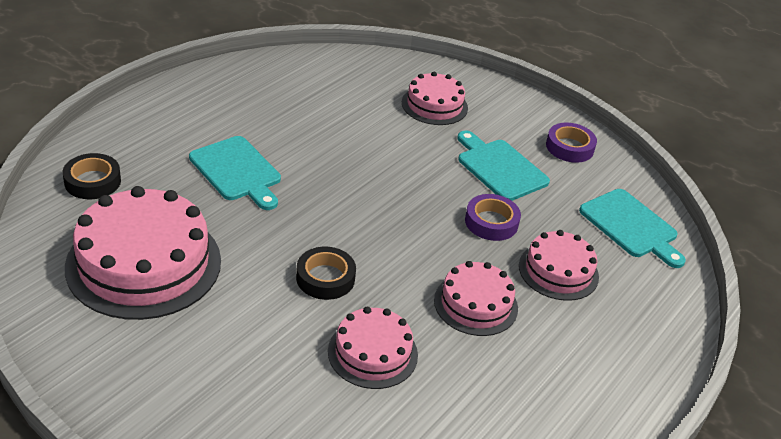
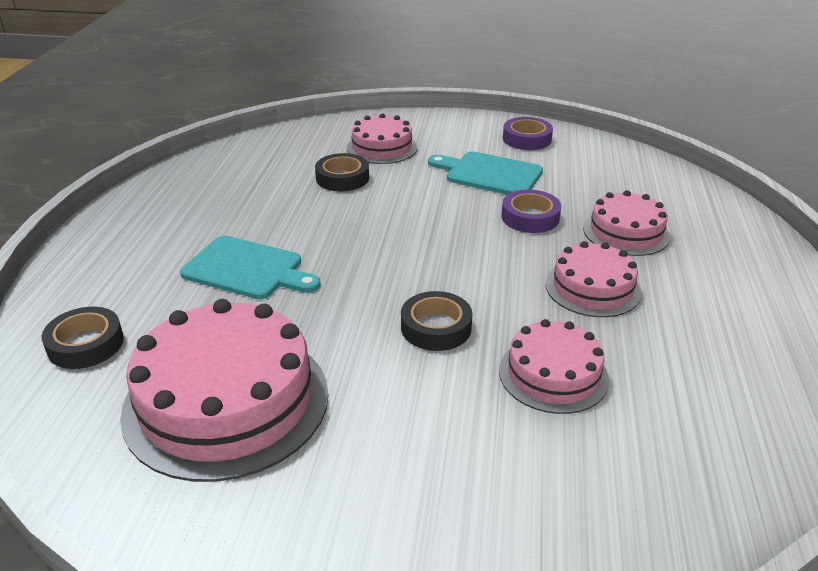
camera: 25 degrees left, 5 degrees down
(375, 122) = (342, 178): none -> black tape
(631, 226) = (639, 176): turquoise cutting board -> none

